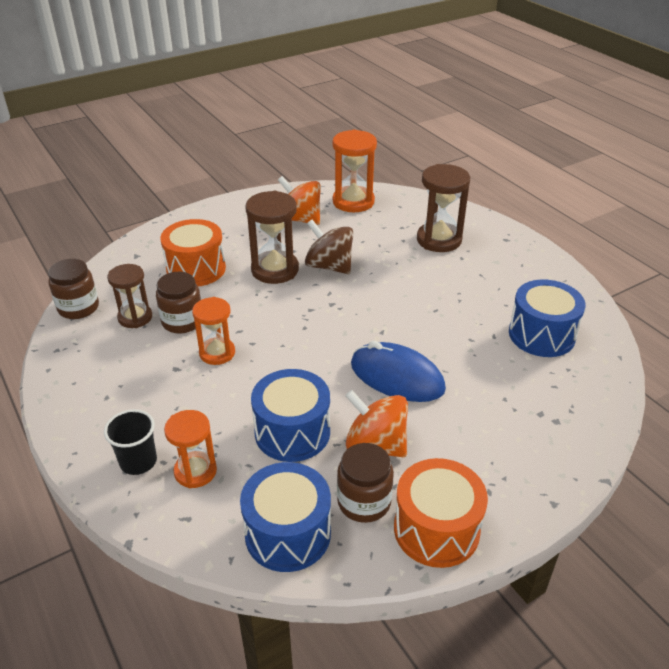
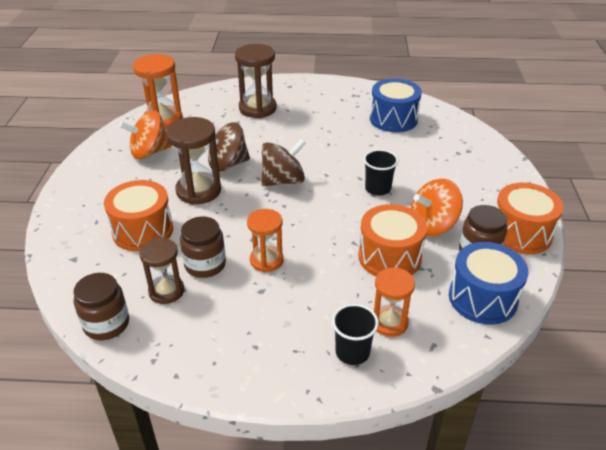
camera: 55 degrees left, 0 degrees up
(292, 432) = (389, 257): blue drum -> orange drum
(341, 309) = (283, 180): none -> brown spinning top
(397, 377) = (378, 188): blue mouse -> black cup

